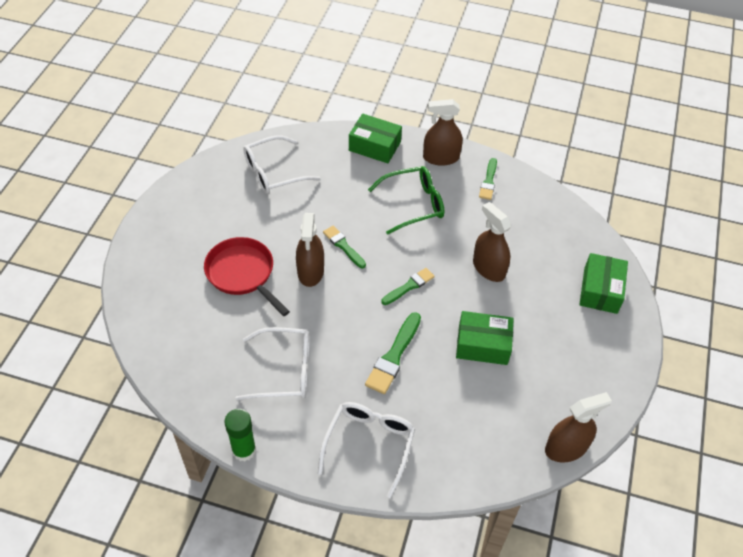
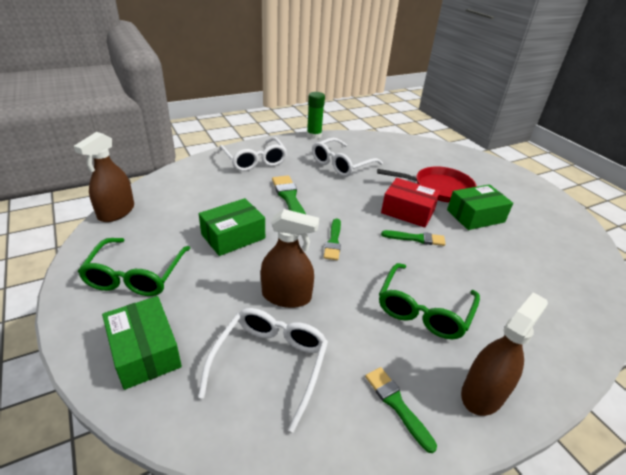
camera: 135 degrees right, 15 degrees down
(274, 172) = (550, 256): white glasses -> white glasses (270, 364)
(310, 271) = (408, 211): brown spray bottle -> red box
(374, 146) = (549, 347): green box -> green box (475, 216)
(581, 354) = (136, 275): none -> green glasses

